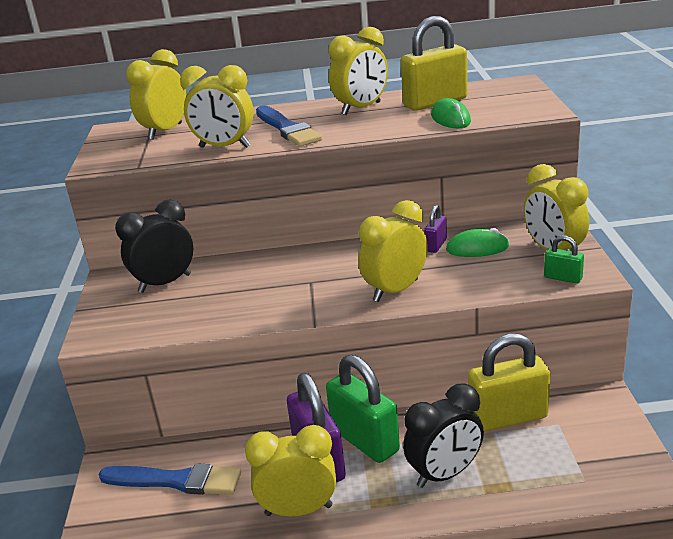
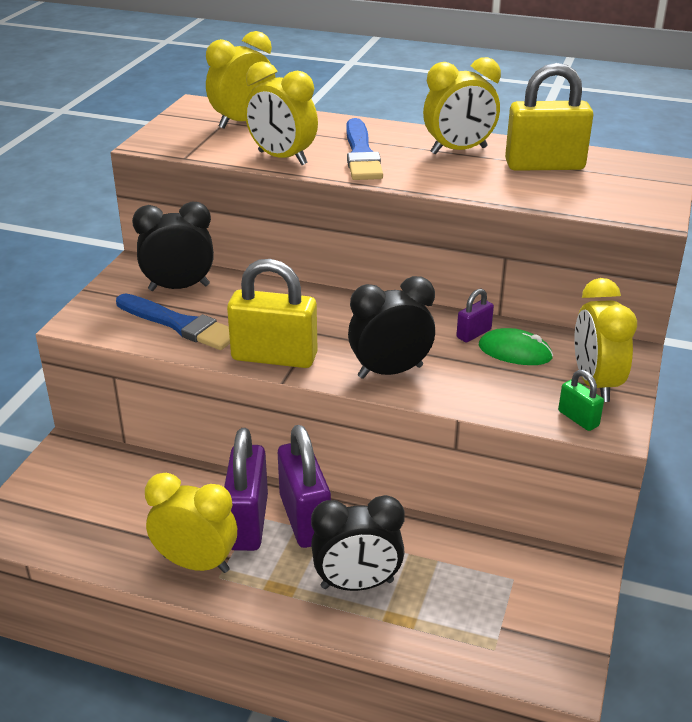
camera: 20 degrees right, 5 degrees up
(176, 480) = (109, 491): blue brush -> blue brush (180, 324)
(365, 440) = (305, 519): green padlock -> purple padlock
(395, 290) = (390, 372): yellow clock -> black clock
(450, 118) = (541, 191): green mouse -> none
(507, 417) = (465, 551): yellow padlock -> yellow padlock (274, 357)

